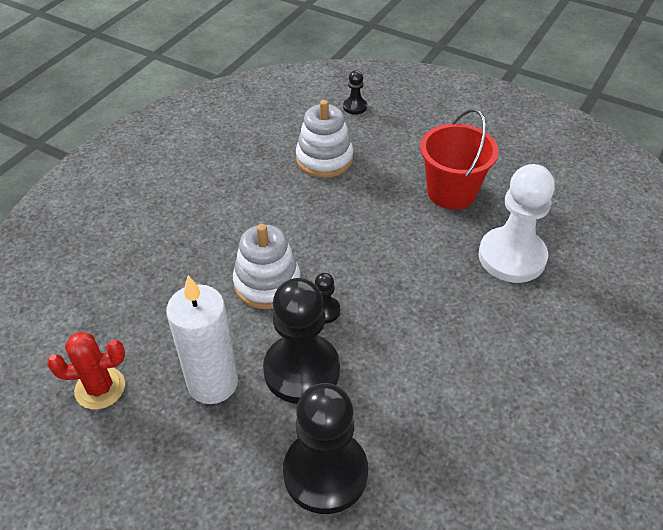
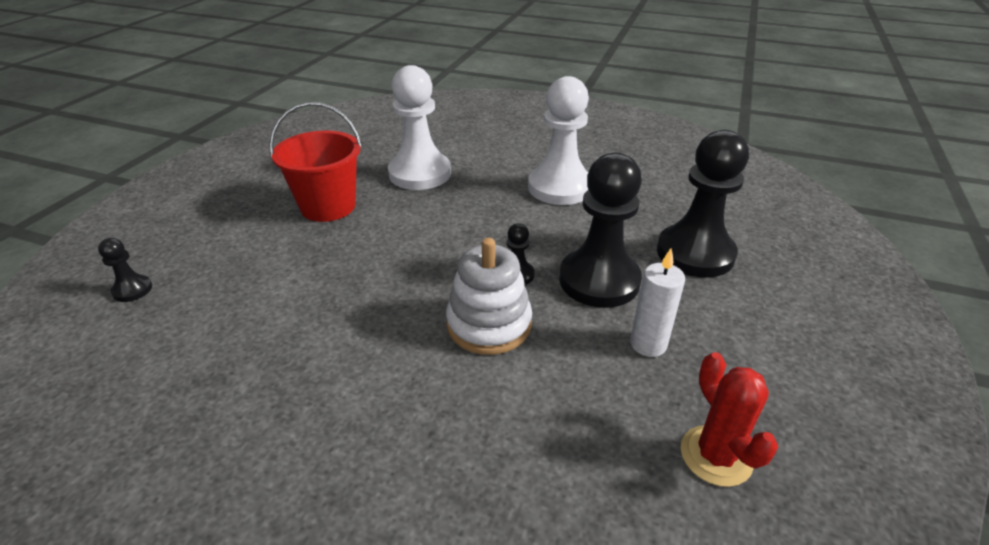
camera: 100 degrees left, 10 degrees down
(213, 383) = (648, 344): white candle -> white candle, size x0.61
(324, 159) = (249, 306): white stacking toy -> none
(476, 377) = (560, 187): none -> white pawn

